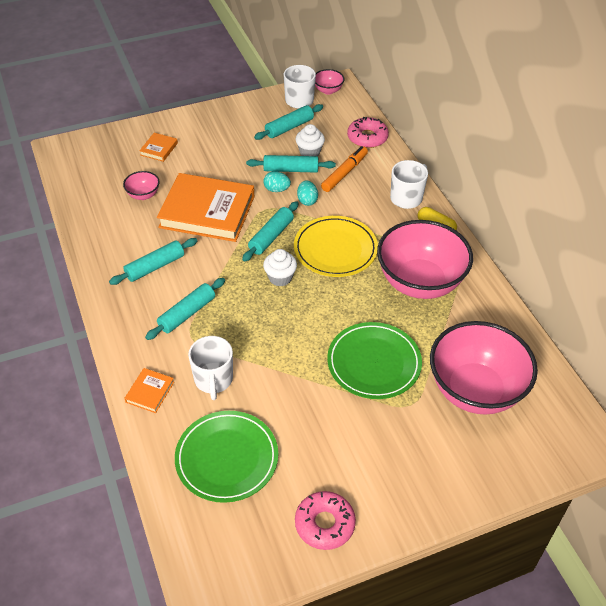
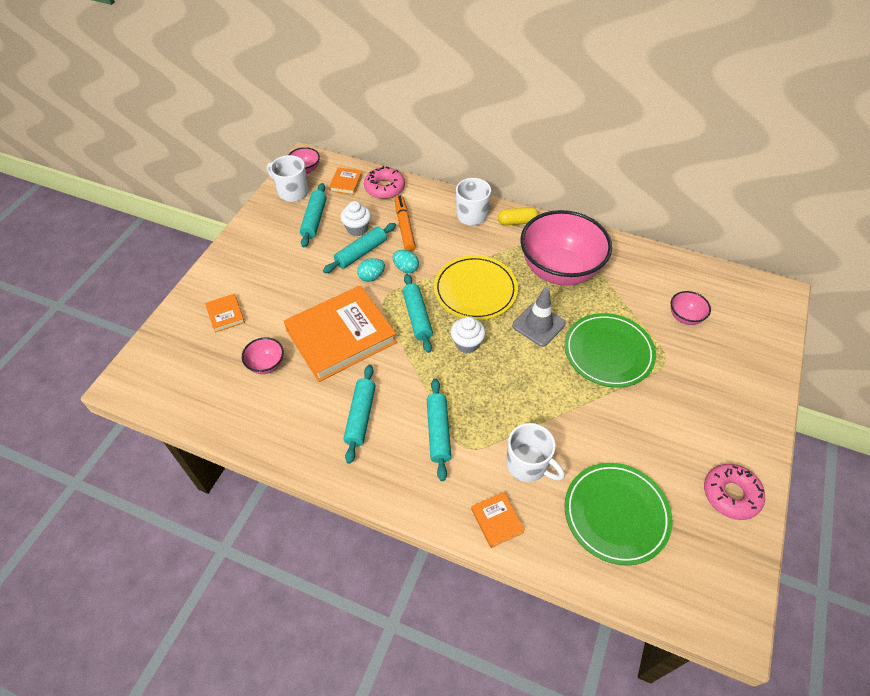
camera: 45 degrees left, 5 degrees up
(344, 117) = (346, 183): none -> orange book
(348, 305) = (538, 324): none -> grey traffic cone
(475, 390) = (685, 317): pink bowl -> pink bowl, size x0.42

